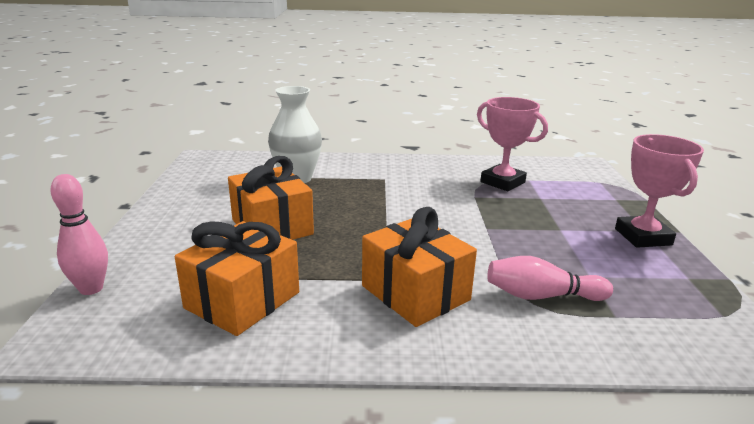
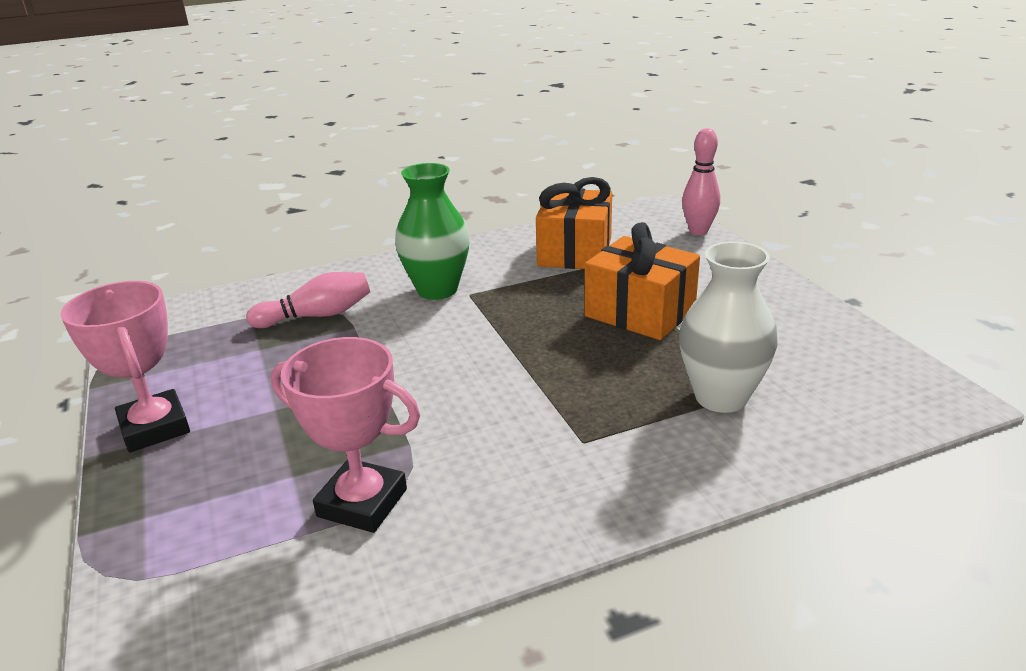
camera: 160 degrees right, 5 degrees up
(415, 293) = (437, 290): orange gift -> green vase

